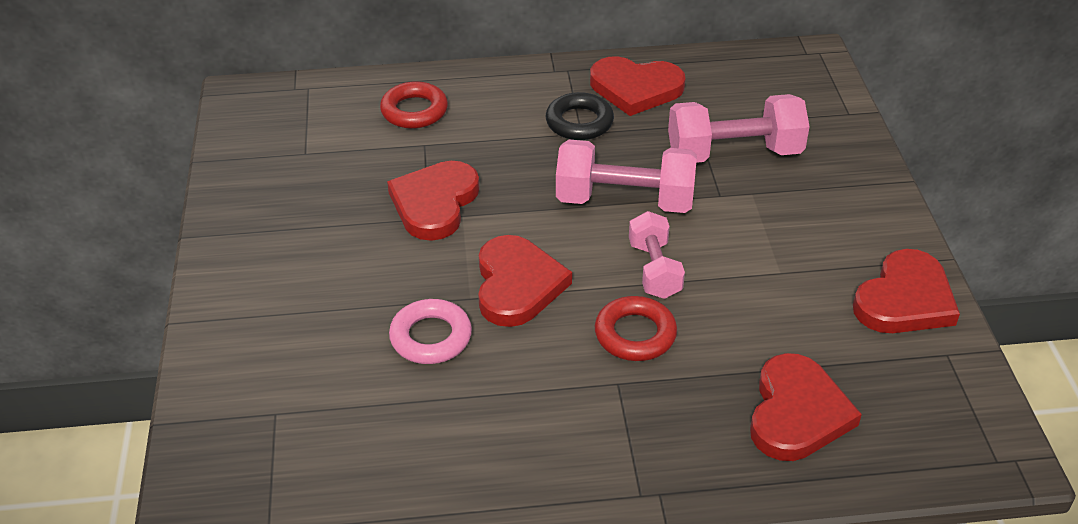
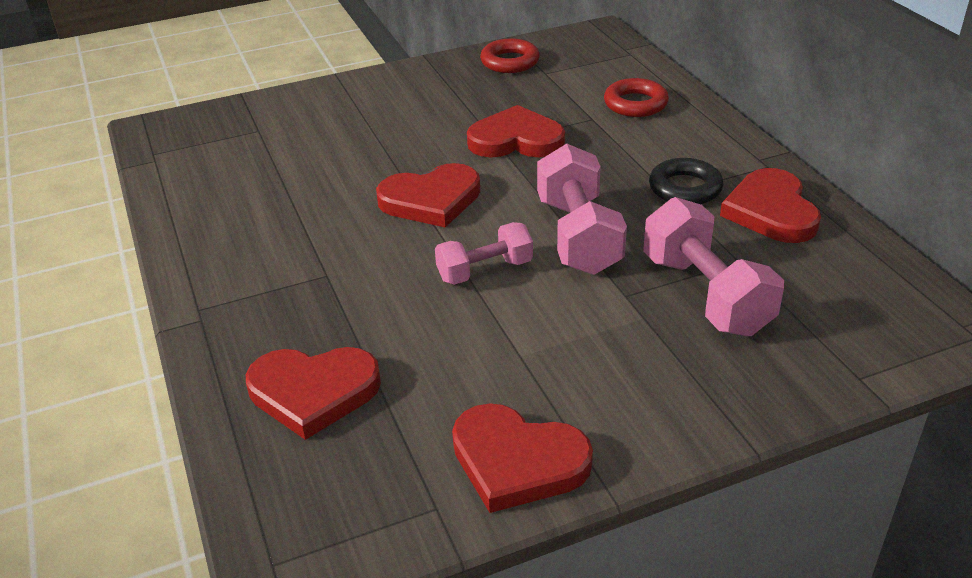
camera: 75 degrees right, 5 degrees down
(431, 337) = (353, 173): pink ring -> none
(635, 334) = (391, 274): red ring -> red ring (510, 62)

